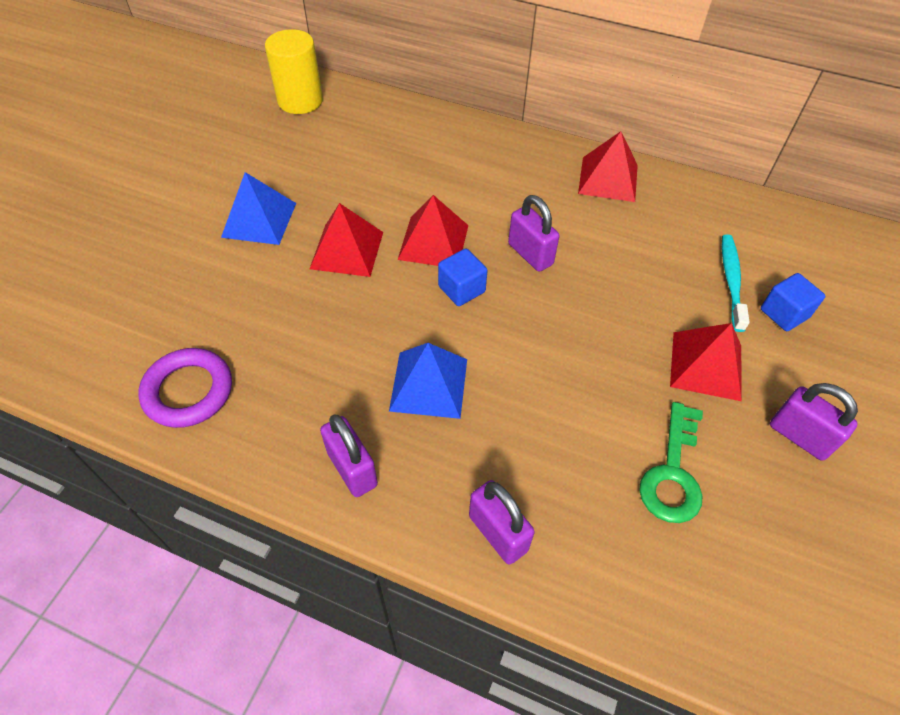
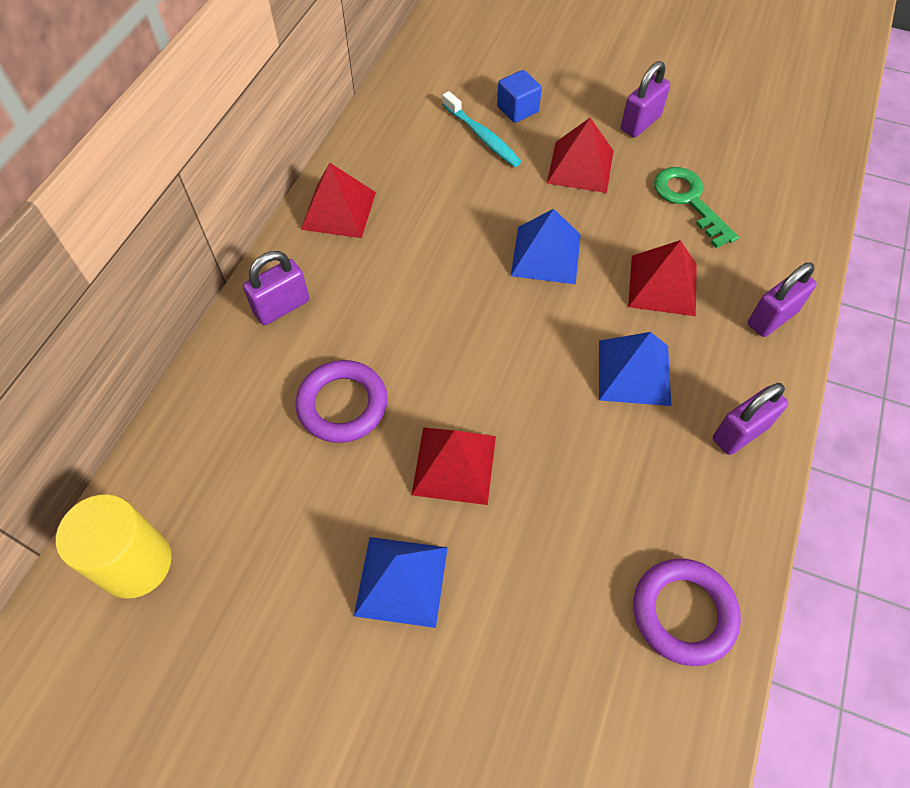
camera: 90 degrees left, 5 degrees up
(407, 186) = (342, 405): none -> purple ring
(433, 242) = (438, 373): red pyramid -> red pyramid (662, 285)
(461, 289) = (508, 345): blue cube -> none
(530, 254) = (454, 284): purple padlock -> purple padlock (282, 307)
(572, 324) = (546, 254): none -> blue pyramid
(672, 472) = (689, 201): green key -> green key turned 135 degrees counterclockwise
(731, 281) = (482, 136): turquoise toothbrush -> turquoise toothbrush turned 135 degrees counterclockwise

